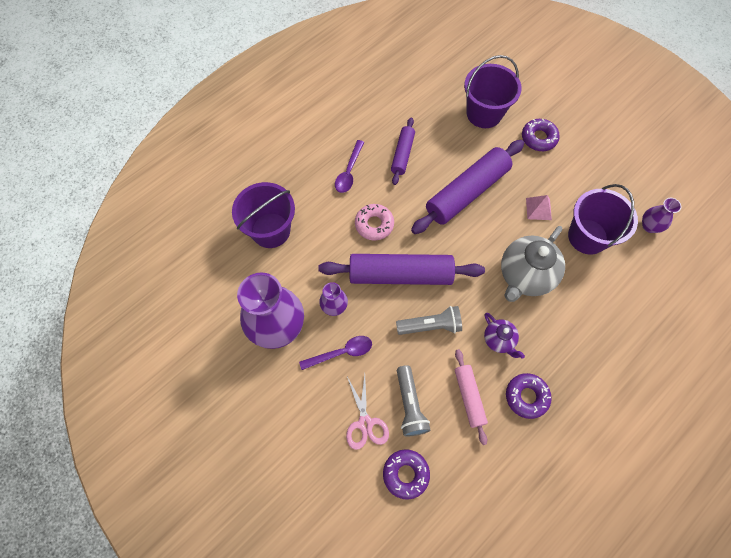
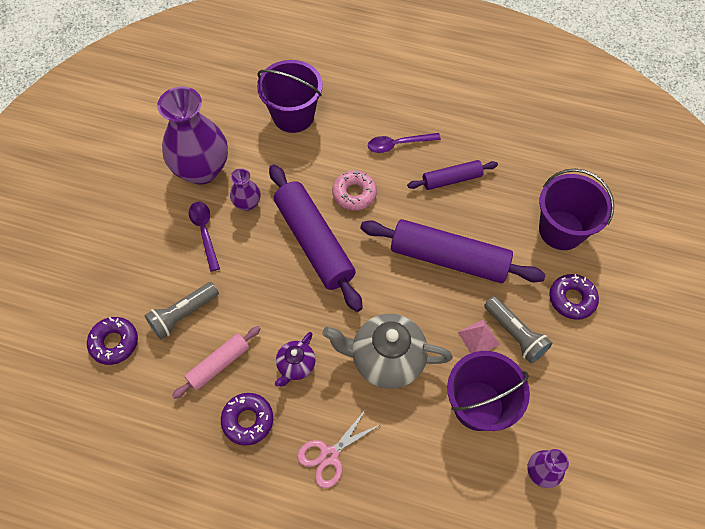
camera: 60 degrees right, 5 degrees down
(341, 352) = (204, 232): purple spoon -> purple spoon turned 150 degrees counterclockwise
(365, 423) = (146, 285): pink scissors -> pink scissors (329, 455)
(430, 325) = (275, 294): grey flashlight -> grey flashlight (515, 334)

